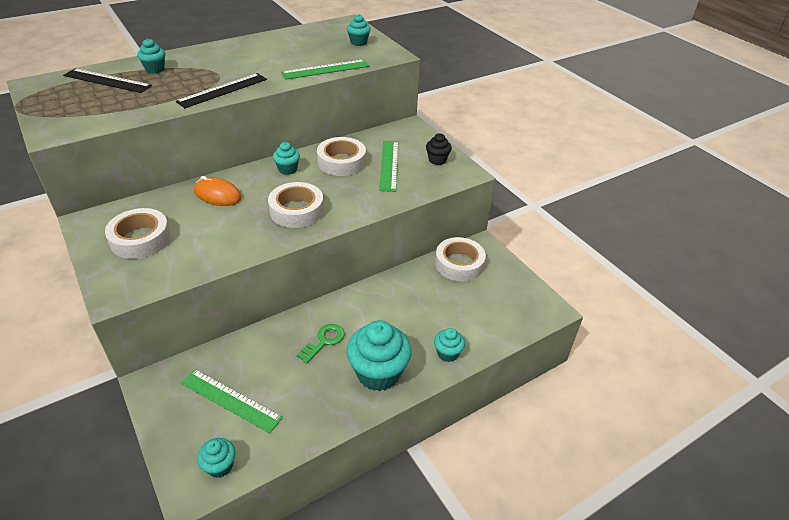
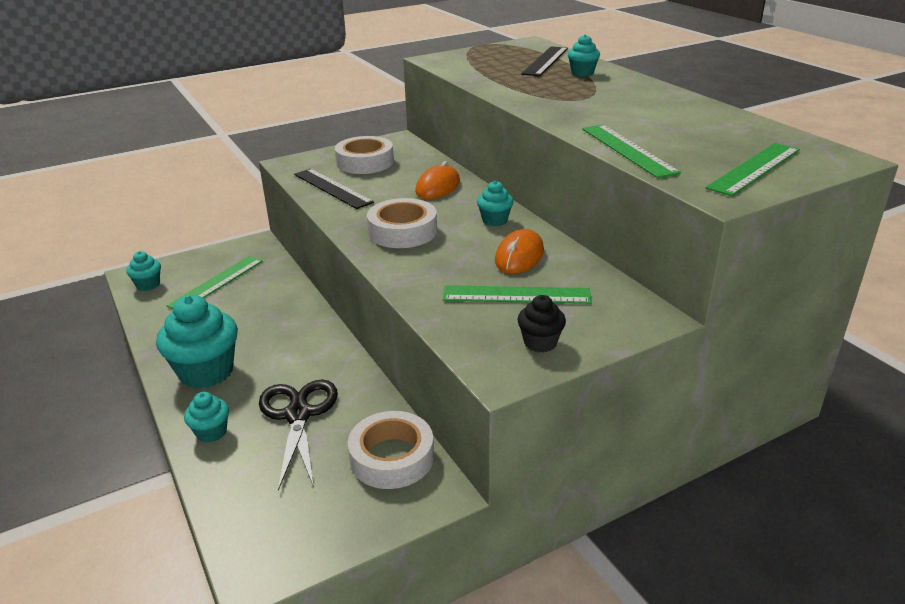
camera: 95 degrees right, 10 degrees down
(223, 90) = (538, 103): black ruler -> black ruler (332, 188)
(324, 341) = (271, 332): green key -> none
(341, 162) = (519, 256): white tape -> orange mouse
(358, 42) = (754, 168): turquoise cupcake -> green ruler
(426, 310) = (298, 415): none -> black scissors

